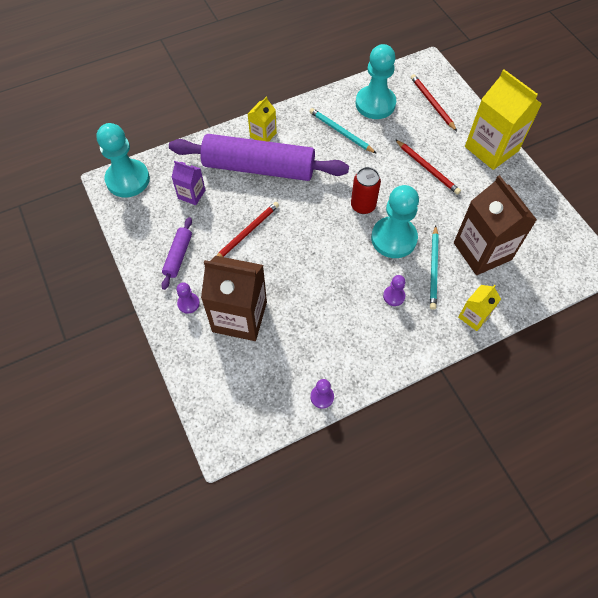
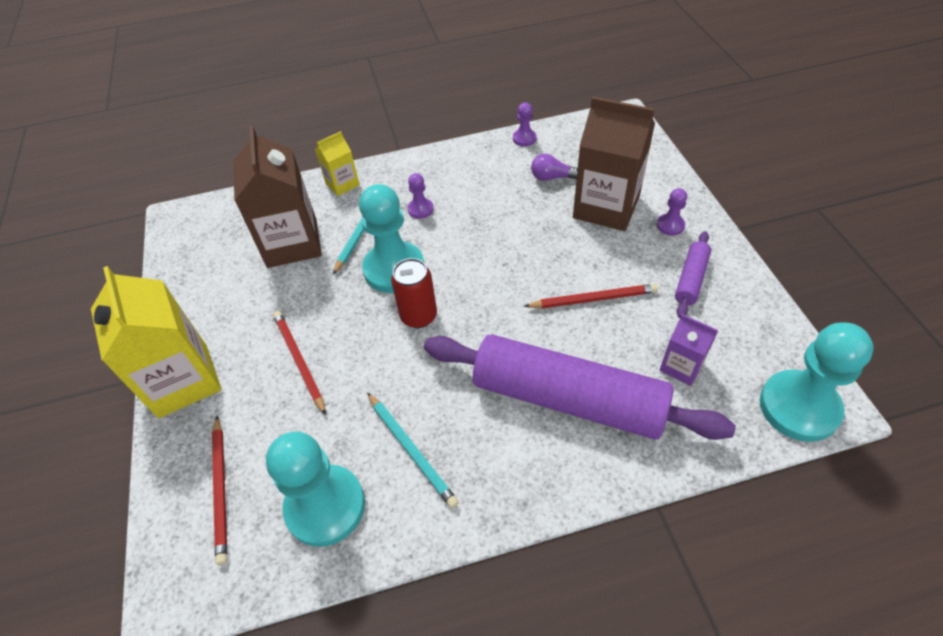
camera: 165 degrees left, 10 degrees down
(247, 232) = (593, 299): red pencil -> red pencil turned 150 degrees counterclockwise
(263, 135) = (555, 466): yellow carton -> none
(288, 346) = (552, 177): none -> purple light bulb

